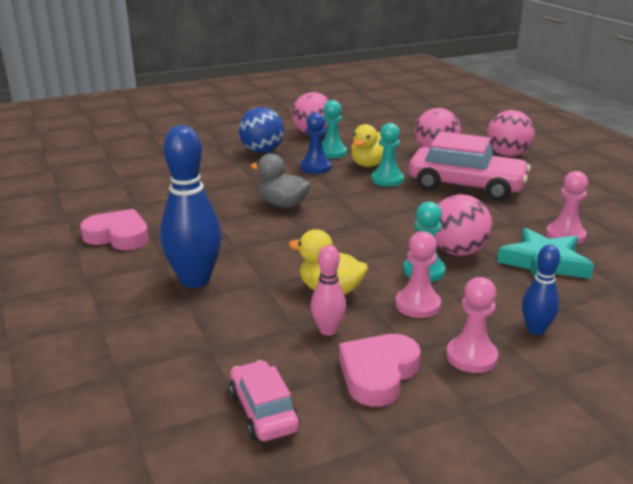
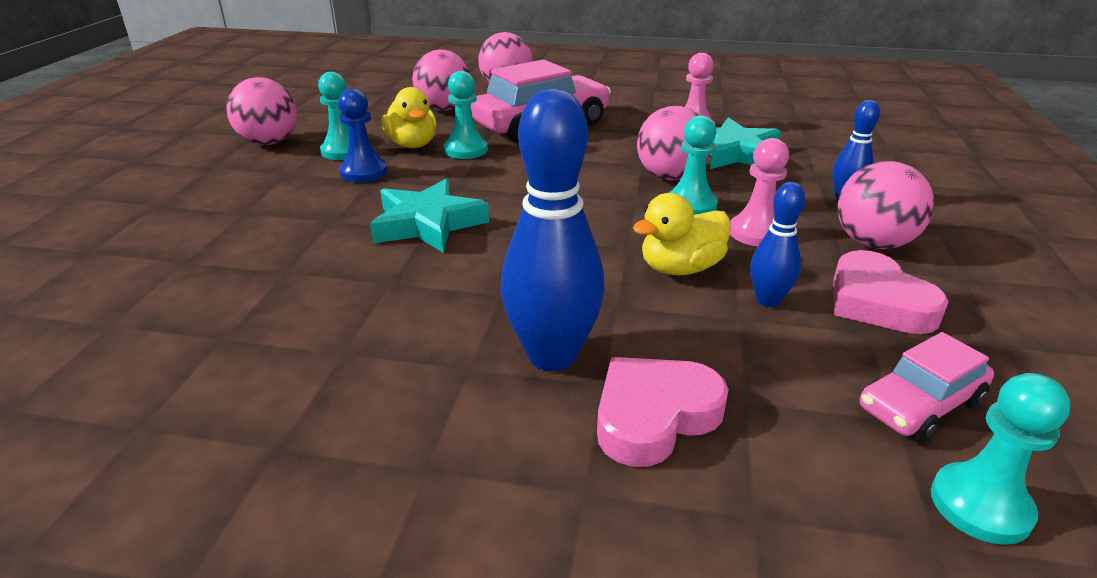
camera: 55 degrees left, 5 degrees up
(118, 236) = (316, 386): pink heart -> pink heart (654, 416)
(180, 447) = (980, 505): none -> turquoise pawn
(262, 151) = (251, 185): blue ball -> none
(263, 411) = (920, 405): pink car -> pink car turned 45 degrees counterclockwise
(283, 204) = (428, 224): grey duck -> turquoise star
(328, 330) = (768, 300): pink bowling pin -> blue bowling pin
(471, 357) = (873, 243): pink pawn -> pink ball

